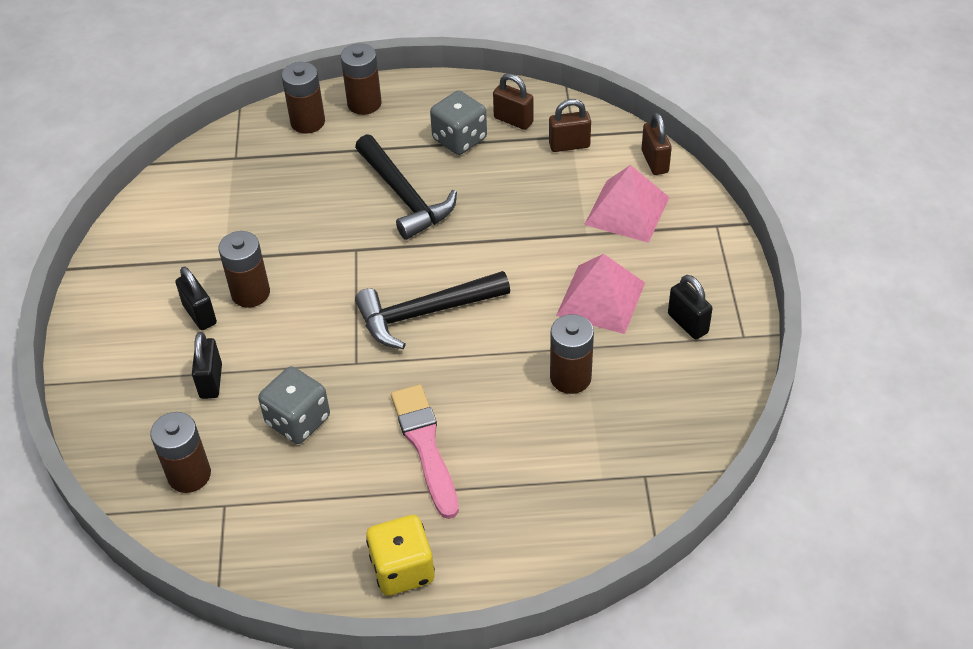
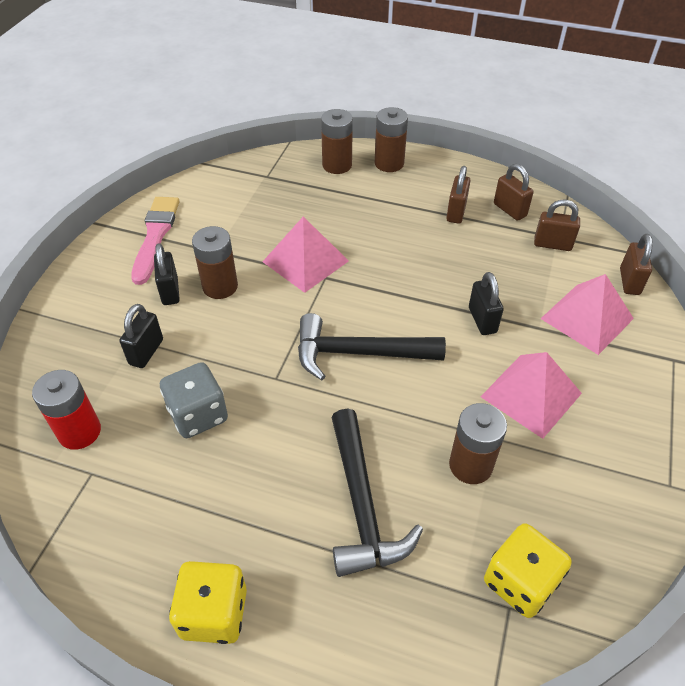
camera: 20 degrees right, 0 degrees up
(189, 475) = (79, 432): brown battery -> red battery
(326, 239) = (305, 261): none -> pink pyramid
(405, 196) = (388, 245): black hammer -> black hammer (362, 504)
(425, 446) = (299, 484): pink brush -> pink brush (155, 236)
(459, 139) = (456, 212): grey dice -> brown padlock
(646, 454) = (520, 582): none -> yellow dice
(687, 323) = (613, 450): black padlock -> black padlock (482, 320)

